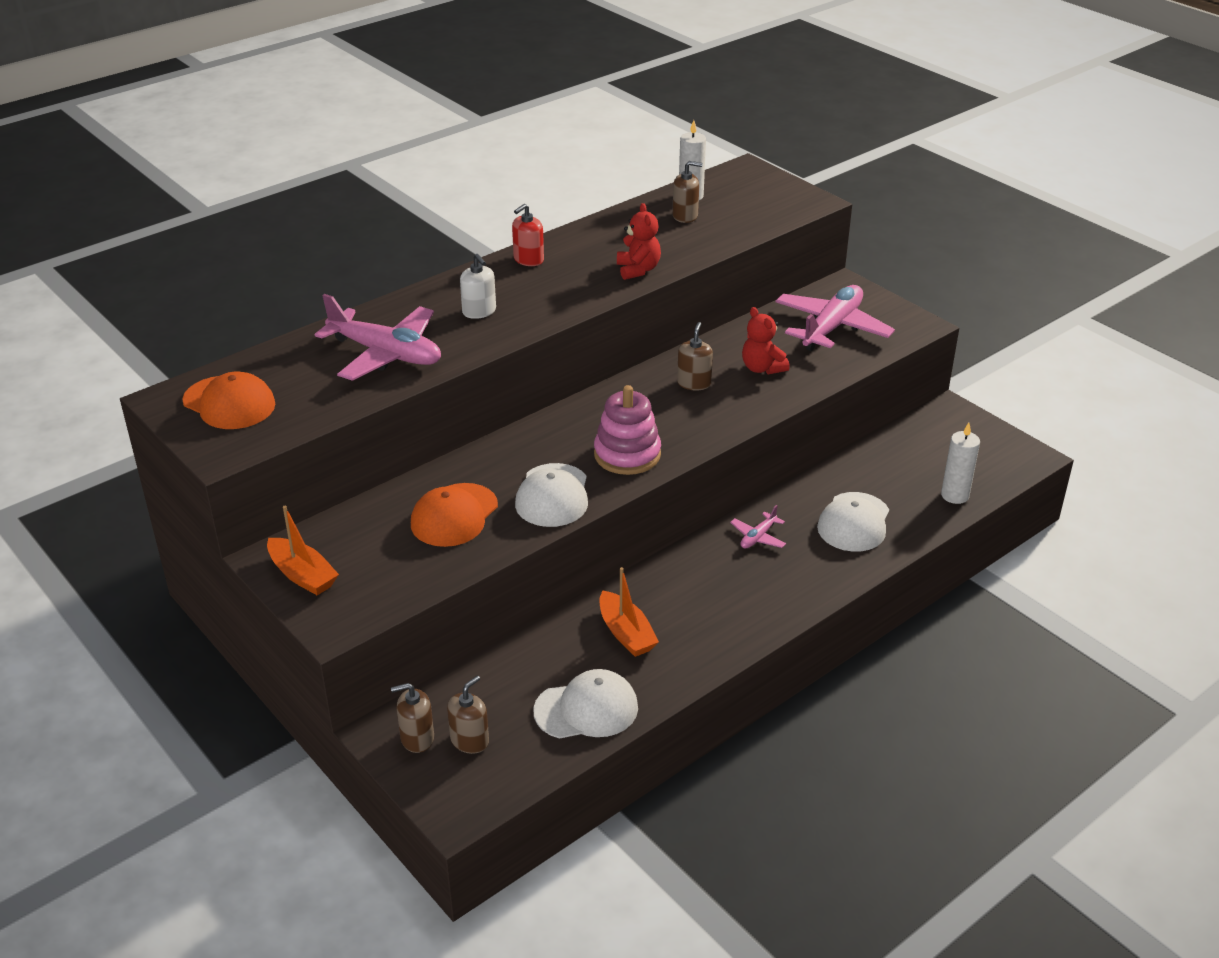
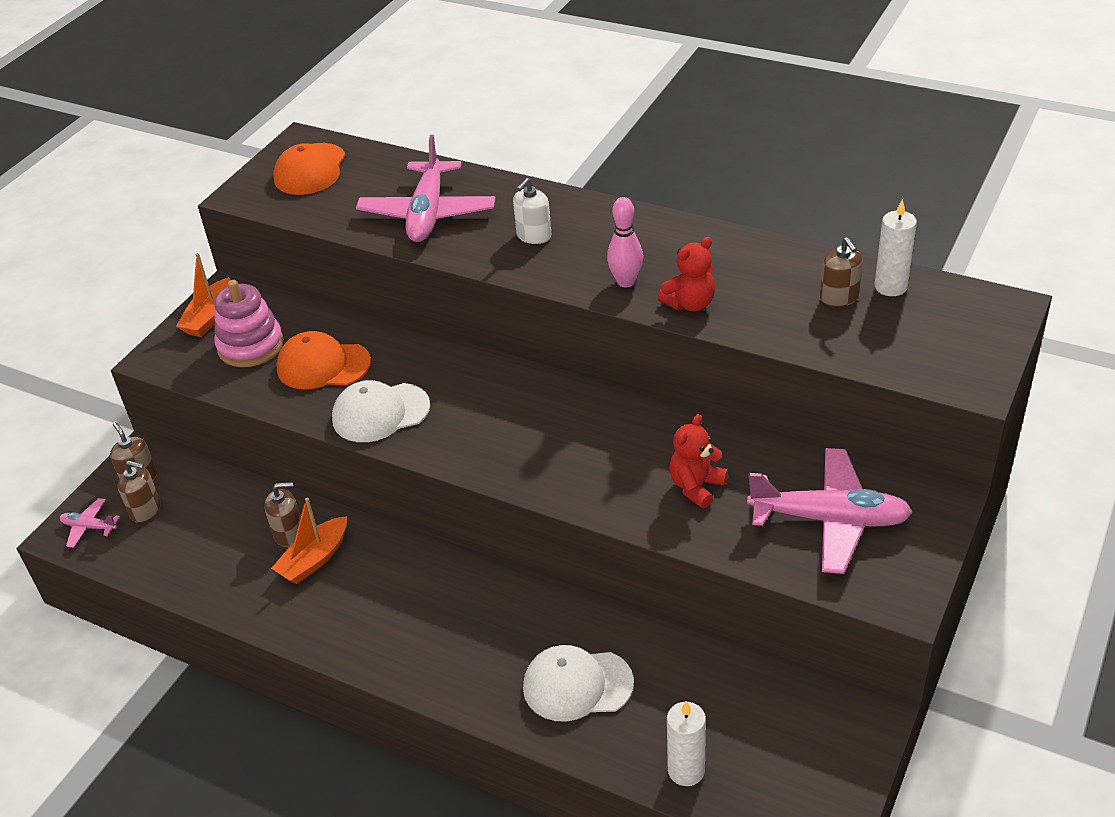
camera: 70 degrees right, 5 degrees up
(528, 260) = (653, 229): red soap dispenser -> none
(585, 288) = (626, 282): none -> pink bowling pin
(586, 709) = (205, 568): white cap -> none
(627, 454) = (472, 438): pink stacking toy -> pink stacking toy (251, 346)
(694, 383) = (629, 443): brown soap dispenser -> brown soap dispenser (289, 534)
(758, 537) = (507, 609): pink plane -> pink plane (89, 527)

